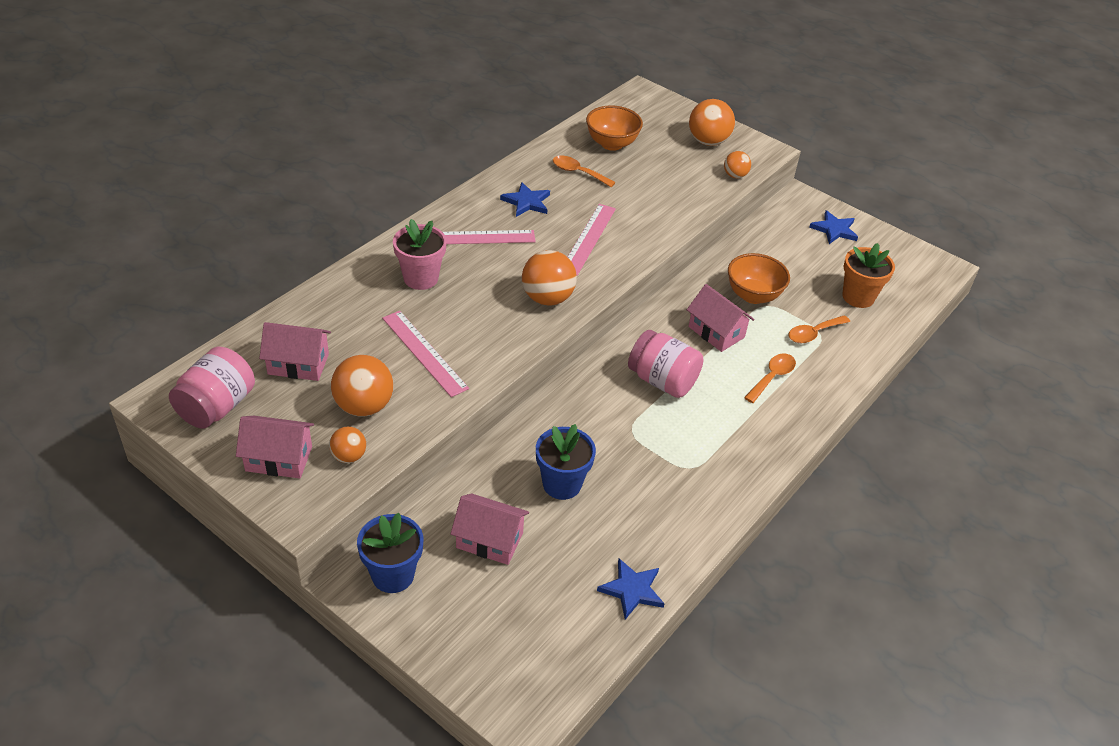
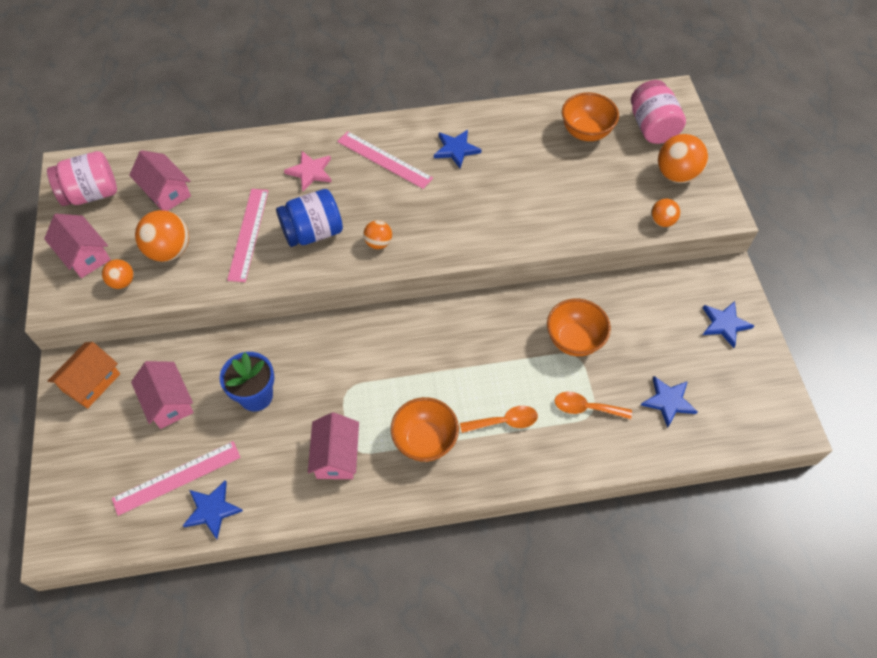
camera: 45 degrees right, 15 degrees up
(393, 575) = (91, 382): blue flower pot -> orange house
(421, 278) = (310, 172): pink flower pot -> pink star
(482, 320) = (313, 232): none -> blue jar
(547, 298) = (378, 243): orange ball -> orange ball, size x0.57
(578, 172) = (527, 144): orange spoon -> none
(588, 239) = (467, 210): pink ruler -> pink ruler (177, 477)
(662, 381) = (415, 365): pink jar -> pink jar (652, 127)
(716, 332) = (505, 352): pink house -> pink house (336, 456)
(733, 426) = (425, 440): none -> orange bowl
(858, 297) = (668, 401): orange flower pot -> blue star

